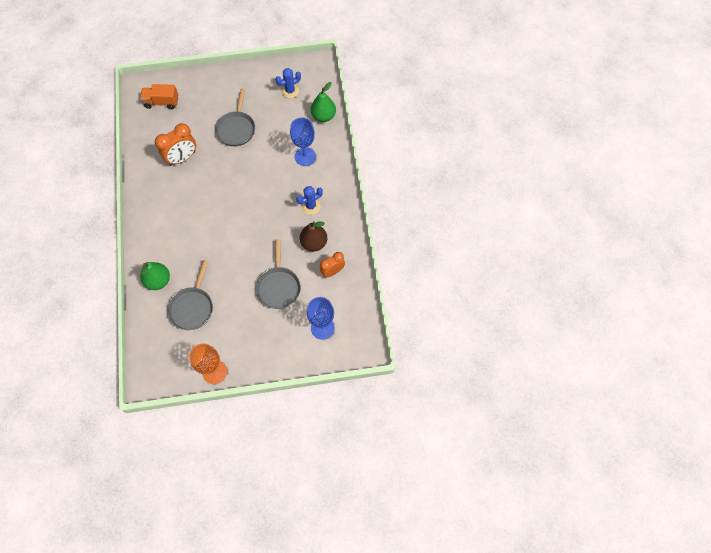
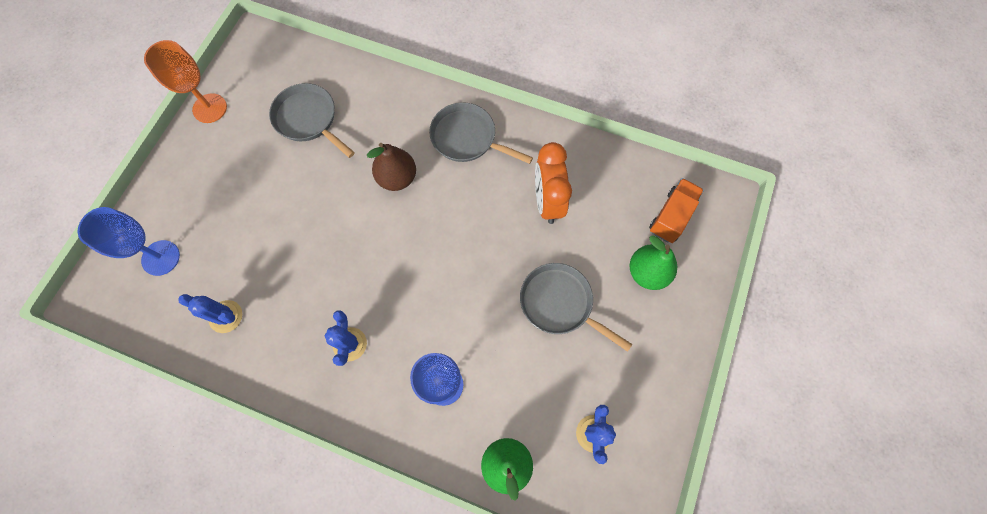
camera: 120 degrees right, 5 degrees up
(158, 281) = (372, 97): green pear -> green pear (647, 272)
(278, 287) = (259, 232): grey pan -> grey pan (467, 138)
(314, 243) = (287, 315): brown pear -> brown pear (397, 178)
(332, 271) = (226, 316): orange clock -> blue cactus

